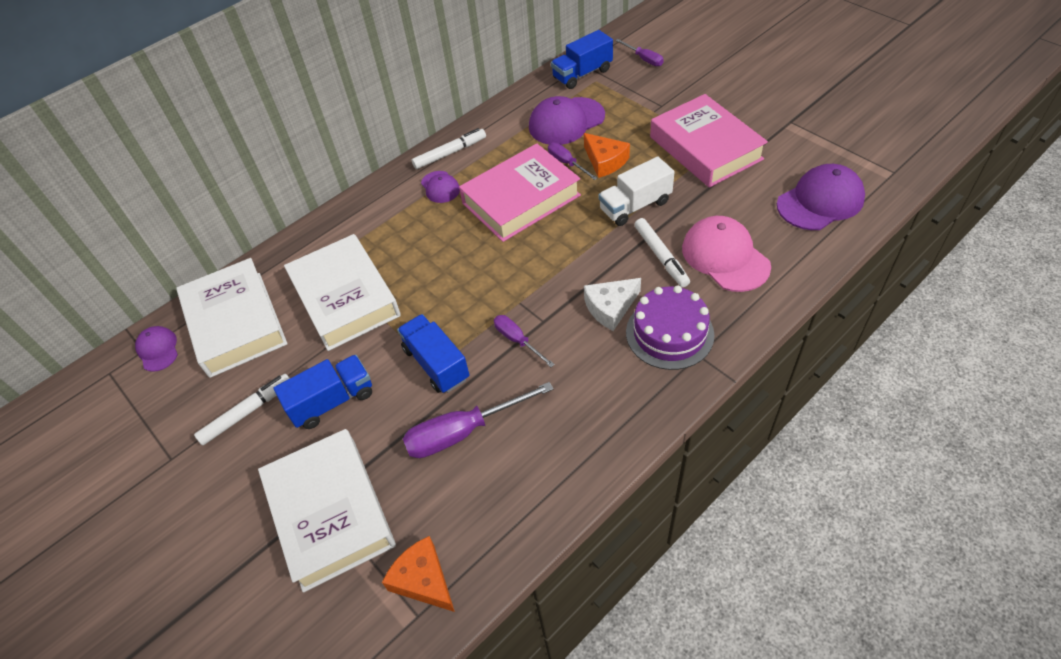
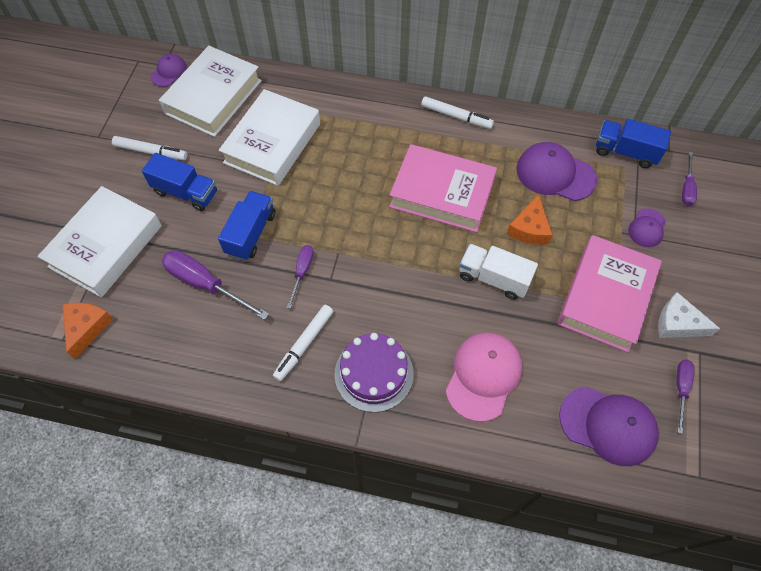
camera: 50 degrees right, 10 degrees up
(440, 187) = (416, 133): purple cap -> purple cap (647, 228)
(567, 163) = (506, 202): purple screwdriver -> purple screwdriver (680, 389)
(610, 308) = (372, 318): white cheese -> white cheese (677, 323)
(661, 256) = (450, 326): white marker -> white marker (304, 344)

